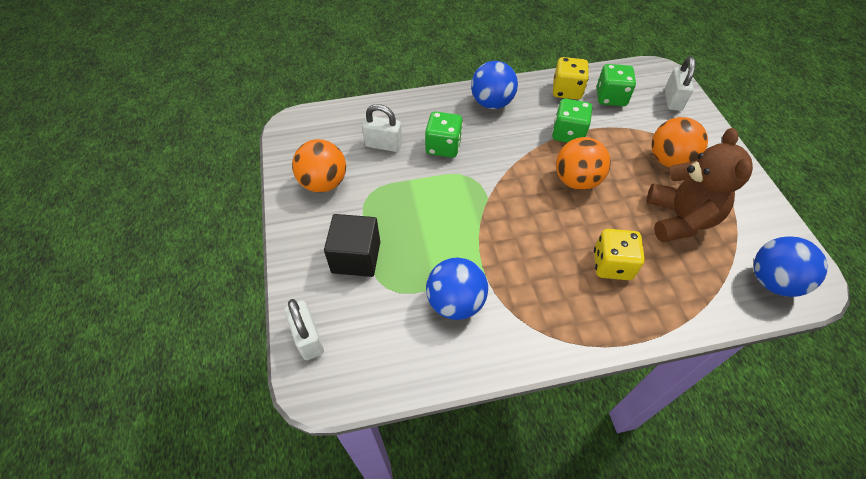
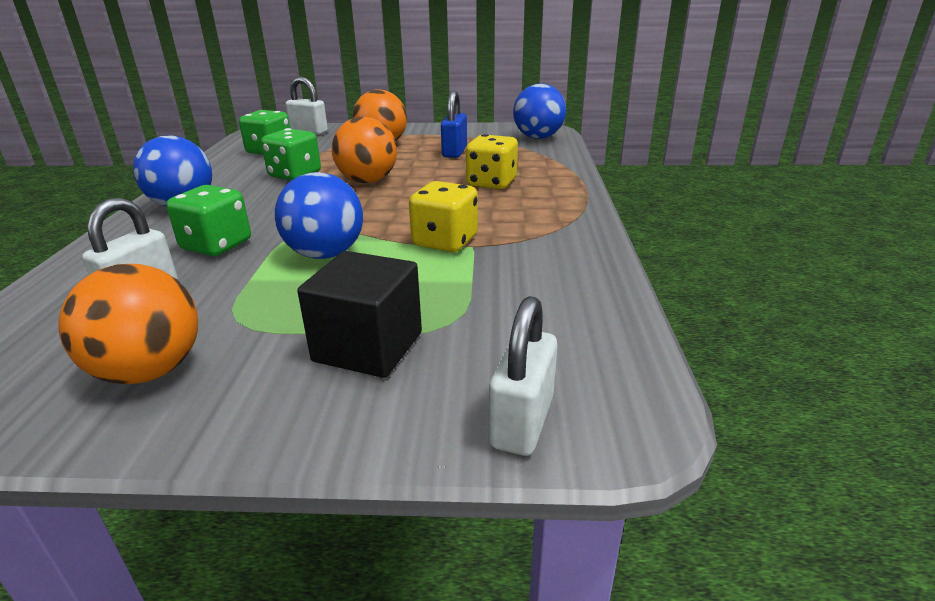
camera: 75 degrees left, 25 degrees down
(308, 338) = (522, 421): white padlock -> white padlock turned 60 degrees counterclockwise
(455, 302) = (502, 269): blue ball -> blue ball (325, 254)
(567, 91) = (228, 166): yellow dice -> yellow dice (445, 242)
(679, 219) = (454, 152): brown teddy bear -> blue padlock

